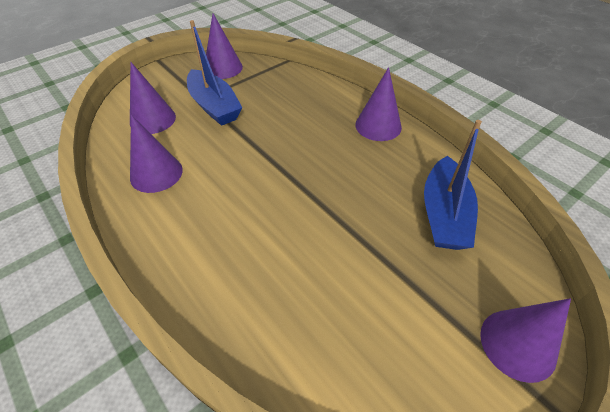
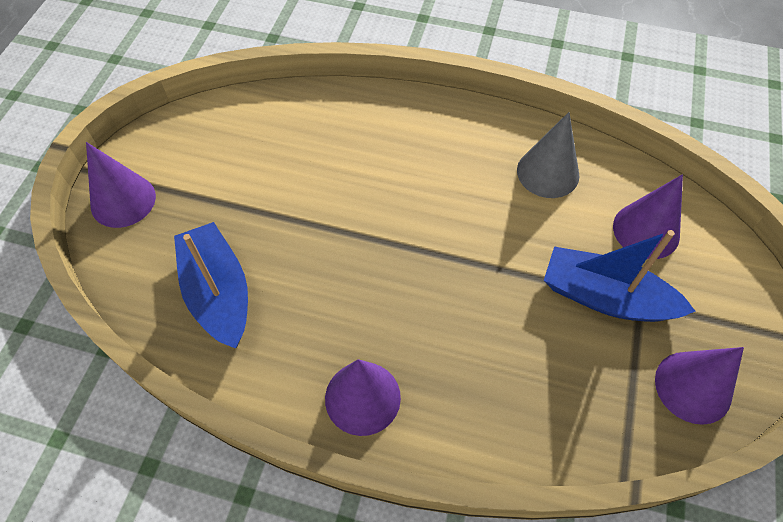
camera: 145 degrees right, 10 degrees up
(156, 173) = (548, 172): purple cone -> grey cone

